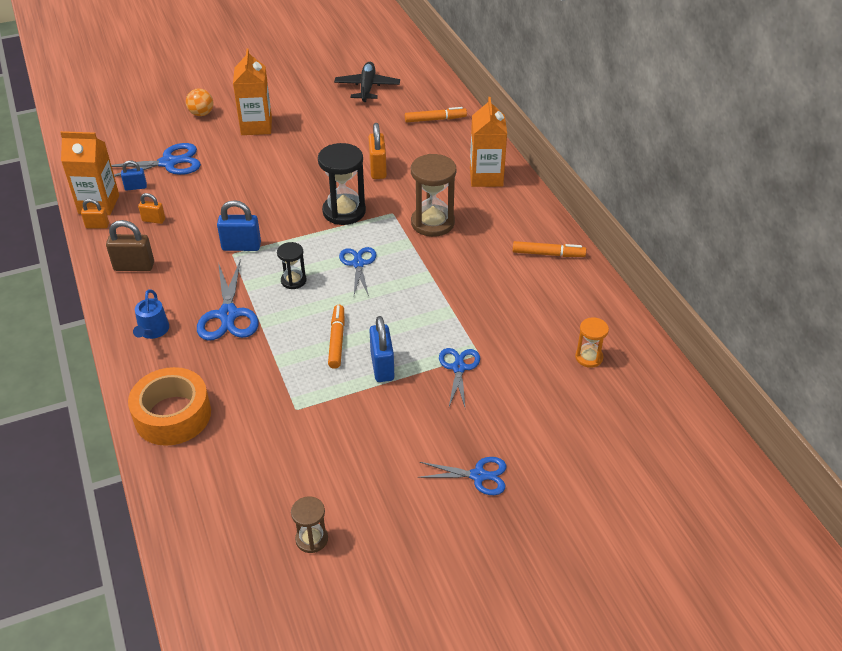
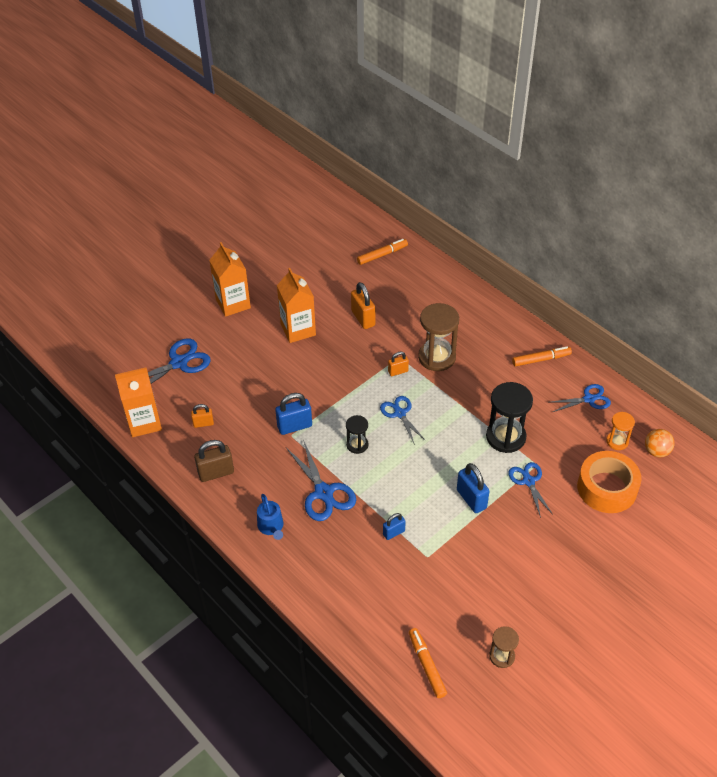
camera: 20 degrees left, 5 degrees up
(97, 226) = (157, 444): orange padlock -> orange padlock (398, 371)
(136, 187) = (166, 396): blue padlock -> blue padlock (394, 533)
(172, 415) = (335, 594): orange tape -> orange tape (607, 488)
(201, 114) = (175, 304): orange ball -> orange ball (656, 451)
(337, 340) = (423, 487): orange marker -> orange marker (426, 665)
(344, 211) = (359, 367): black hourglass -> black hourglass (505, 437)
(367, 87) = (305, 237): black plane -> none
(478, 475) = (590, 564): blue scissors -> blue scissors (589, 399)
(486, 177) = (455, 301): orange carton -> orange carton (298, 330)

